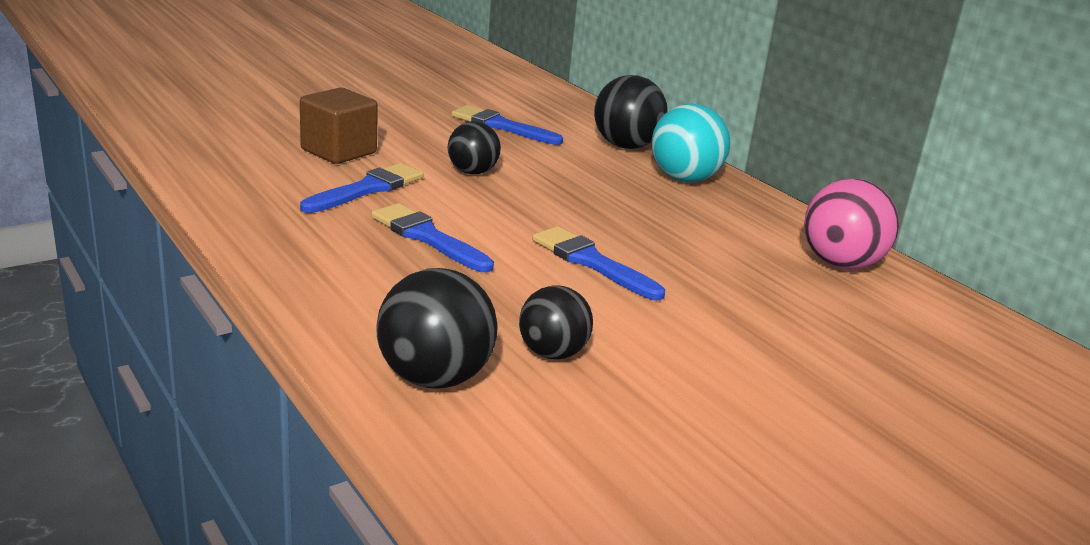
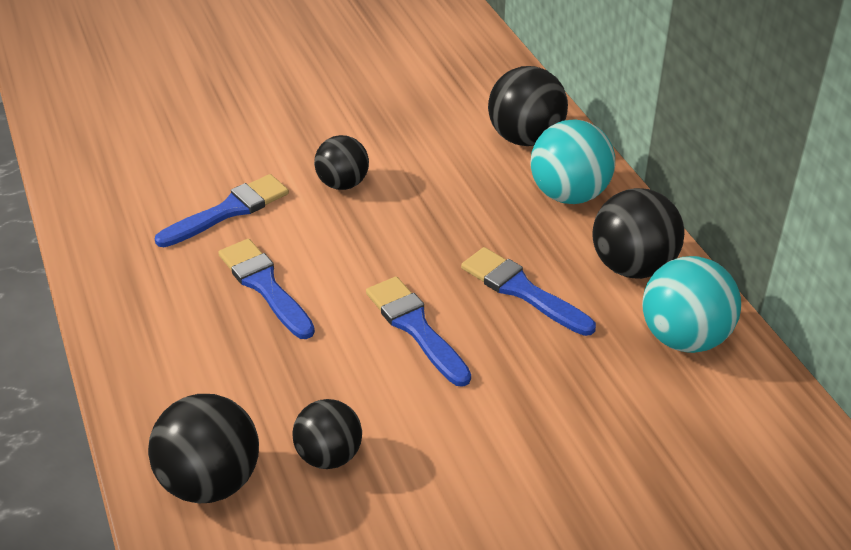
camera: 15 degrees right, 15 degrees up
(338, 151) = (217, 151): brown cube -> none
(501, 126) = (400, 105): blue brush -> blue brush (522, 290)
(767, 221) = (632, 266): none -> black ball
(840, 264) = (684, 338): pink ball -> turquoise ball

